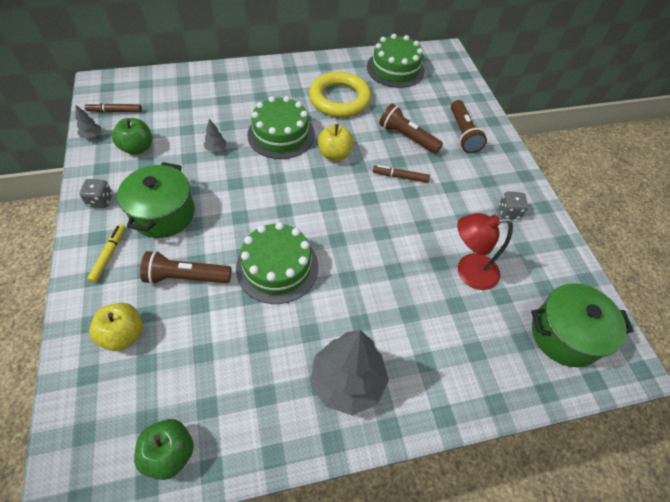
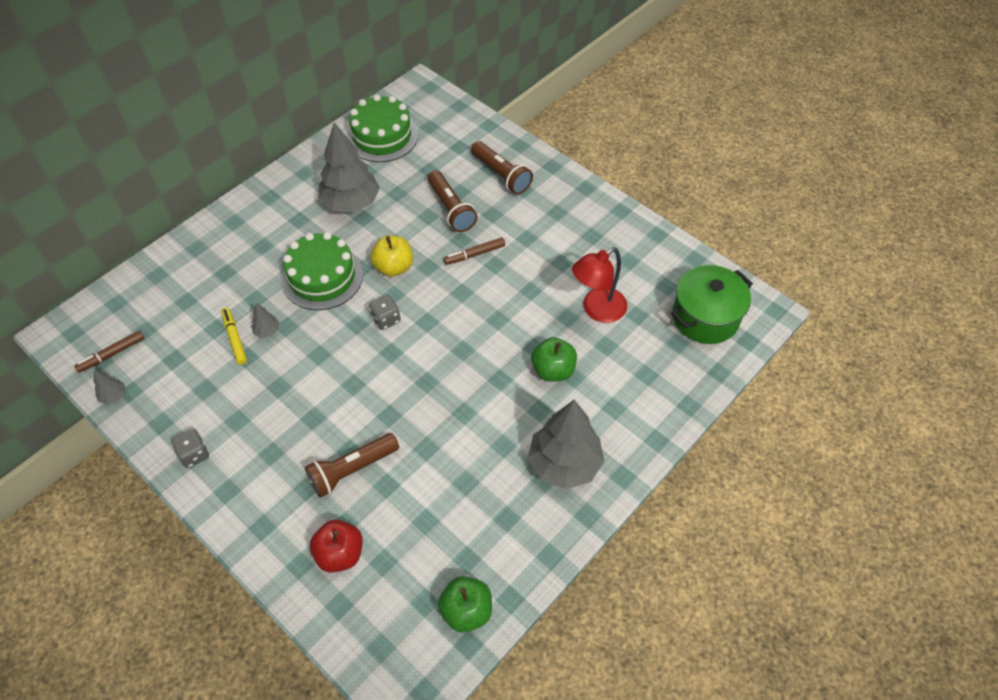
camera: 30 degrees left, 0 degrees up
(109, 255) = (256, 498): yellow marker -> yellow marker (234, 338)
(123, 334) = (340, 554): yellow apple -> red apple
(137, 148) = (180, 379): green apple -> green apple (553, 370)
(163, 214) = (274, 427): green pot -> none
(277, 267) = (429, 408): green cake -> none
(339, 99) = (351, 203): yellow ring -> grey tree
(407, 137) = (451, 209): brown flashlight -> brown flashlight turned 120 degrees counterclockwise
(509, 212) = (594, 233): grey dice -> grey dice (386, 319)

